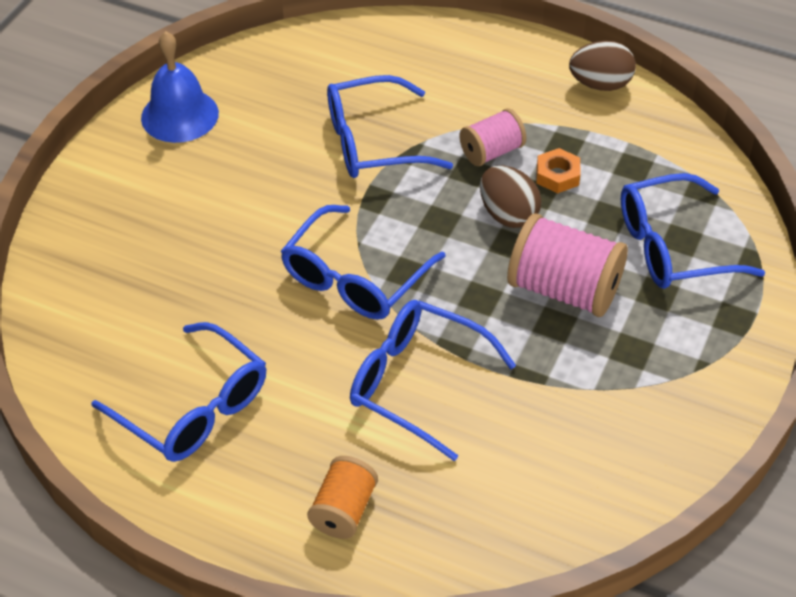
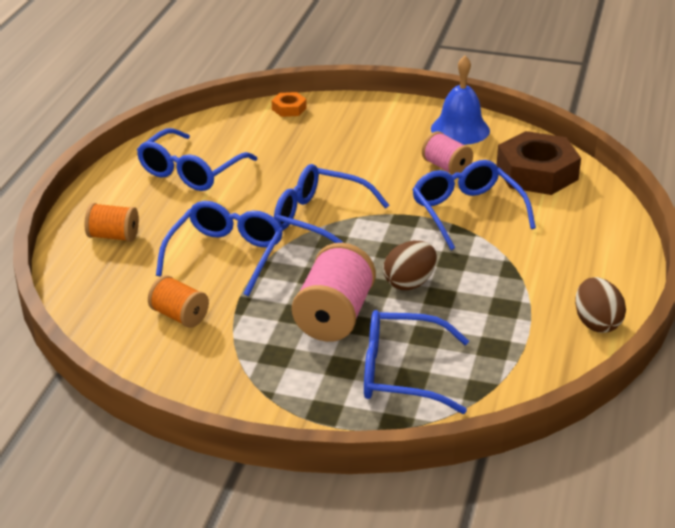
camera: 80 degrees right, 15 degrees down
(304, 69) = (537, 173): none -> brown nut
(492, 152) = (480, 269): pink spool -> pink spool (446, 167)
(544, 441) = (179, 316): none -> orange spool
(557, 175) = (465, 306): orange nut -> orange nut (289, 109)
(672, 247) = (400, 373): blue glasses -> blue glasses turned 60 degrees counterclockwise

